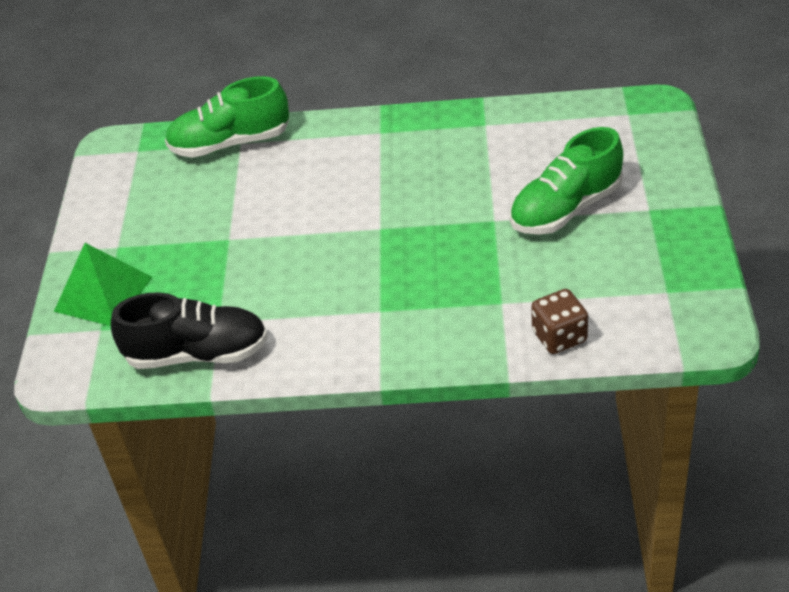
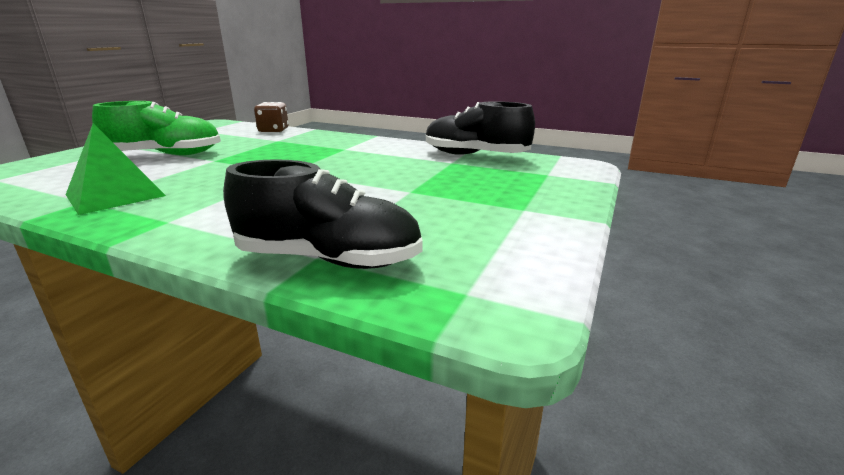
camera: 160 degrees left, 20 degrees down
(103, 294) = (543, 187): green pyramid -> green pyramid (115, 195)
(230, 143) = (328, 259): green shoe -> black shoe

